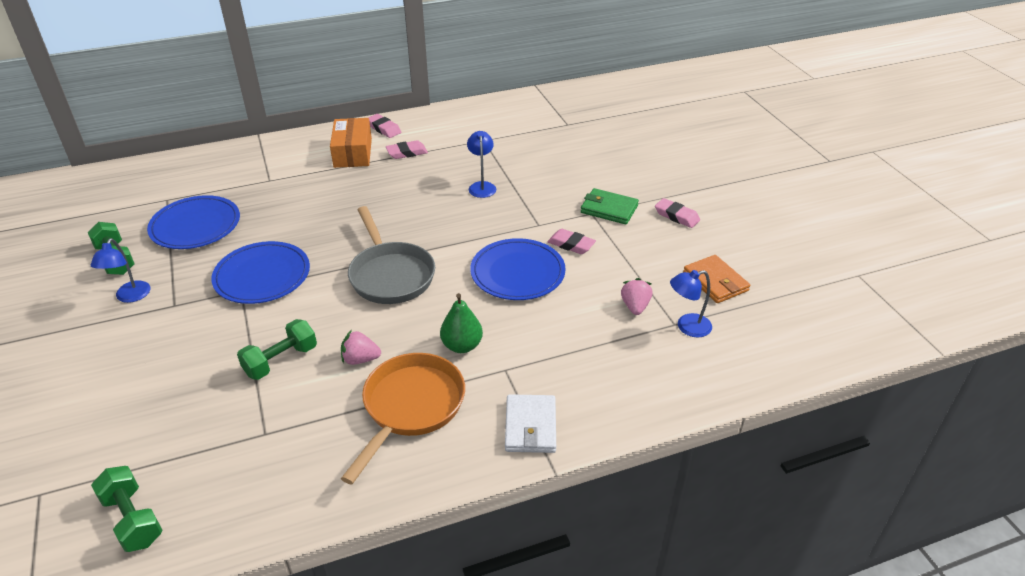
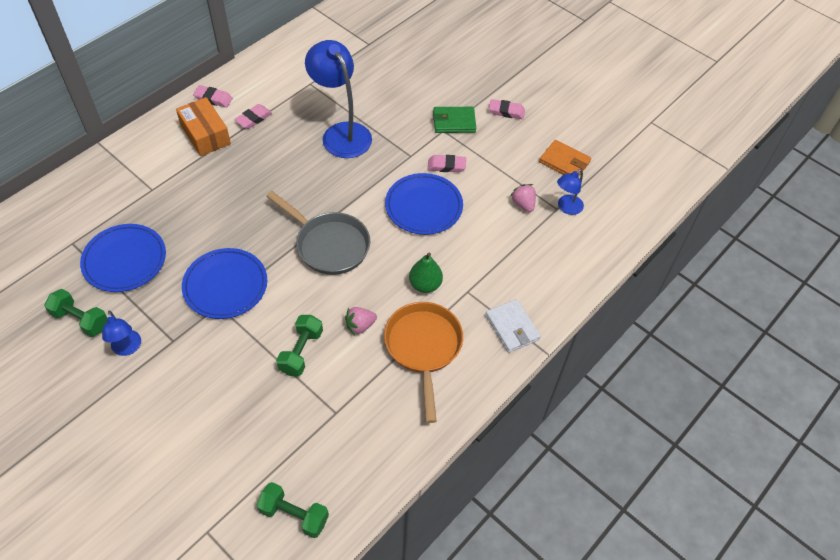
camera: 30 degrees left, 15 degrees up
(482, 186) = (341, 133): blue lamp -> blue lamp, size x2.00

